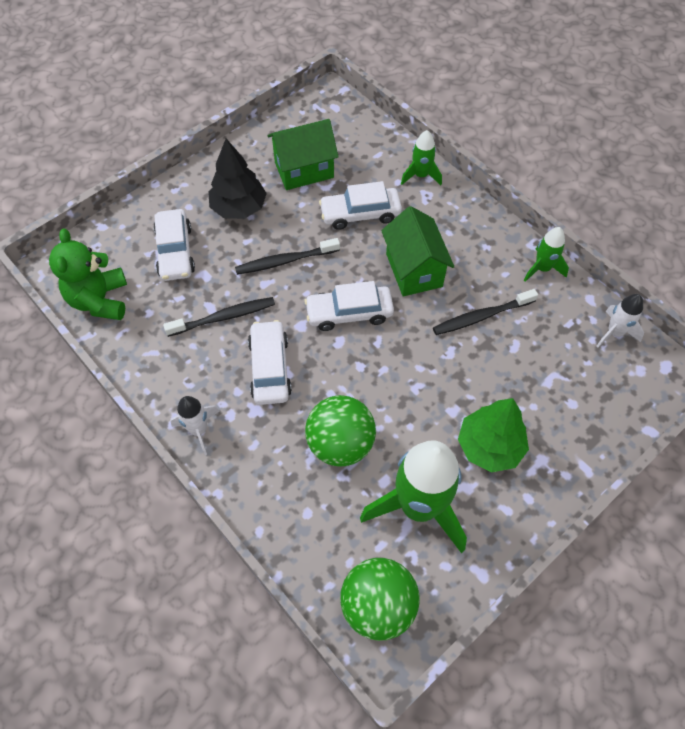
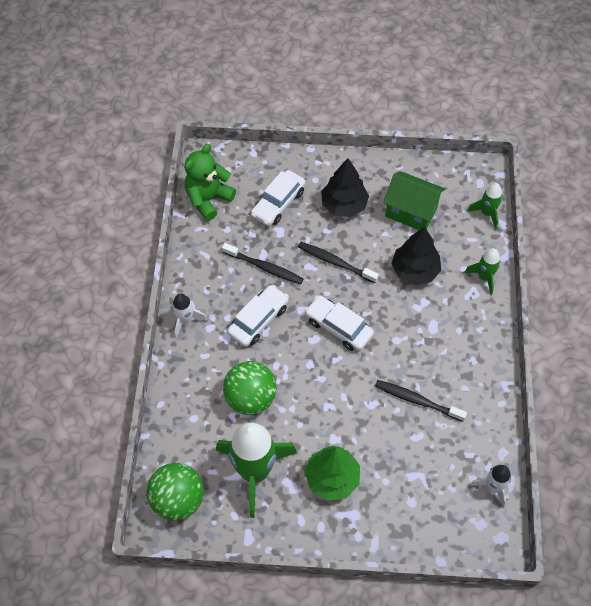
camera: 45 degrees right, 0 degrees up
(360, 214) = (415, 270): white car -> black tree
(414, 270) = (408, 335): green house -> none
(542, 268) = (494, 406): green rocket -> green rocket (487, 213)

